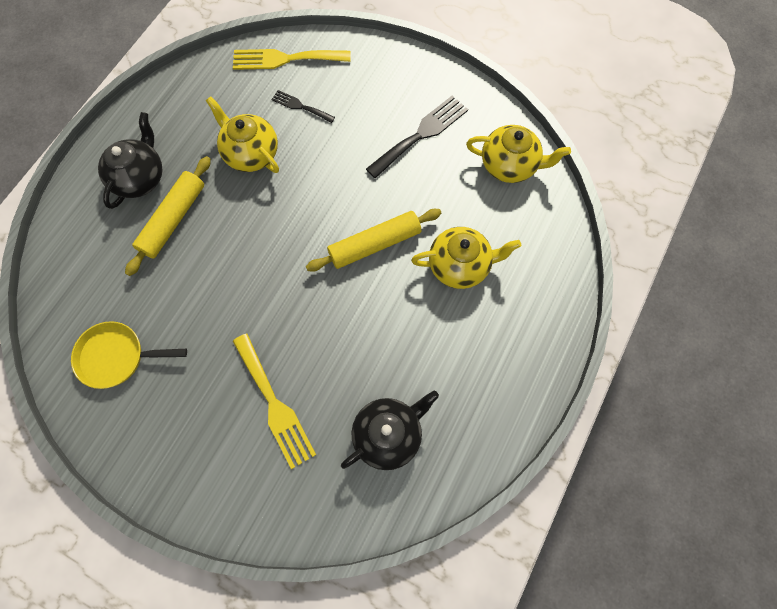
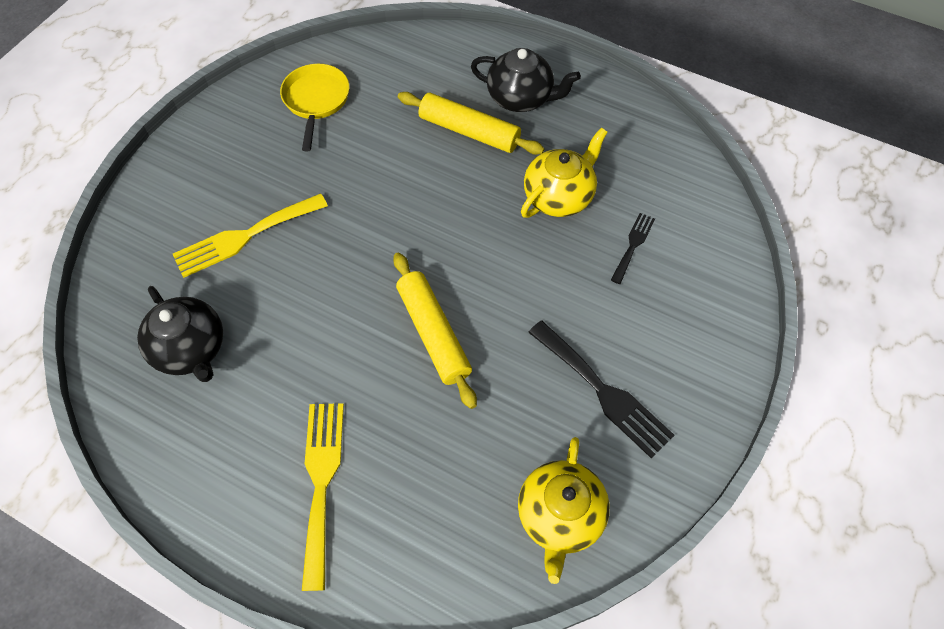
camera: 90 degrees right, 10 degrees down
(285, 59) = (705, 225): yellow fork -> yellow fork (321, 482)
(460, 265) = (399, 438): yellow teapot -> none

